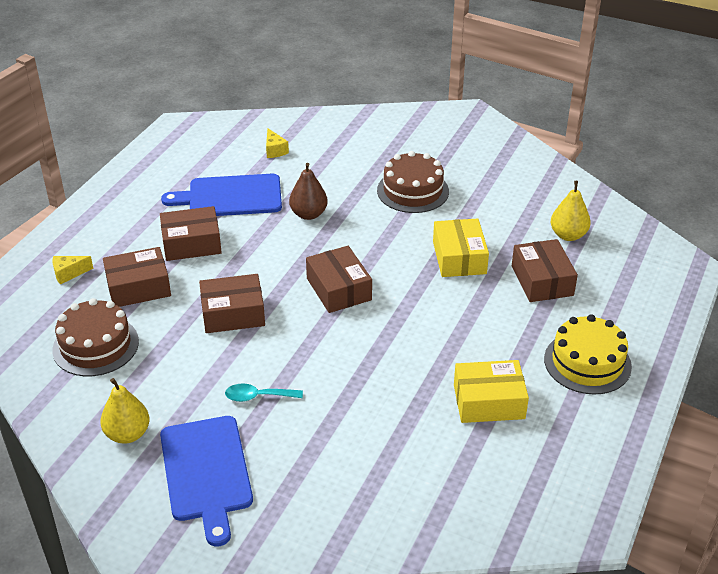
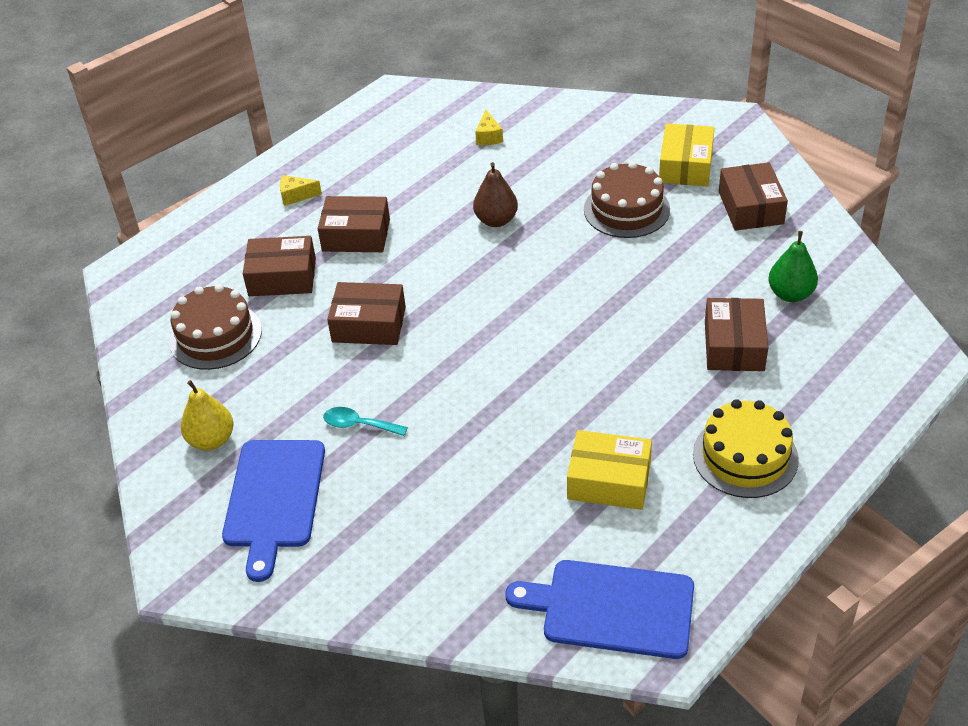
camera: 20 degrees right, 5 degrees up
(69, 273) = (217, 249): yellow cheese -> yellow cheese (296, 196)
(230, 196) = (419, 186): blue cutting board -> blue cutting board (612, 608)
(339, 289) = (494, 316): brown box -> brown box (751, 208)
(459, 258) = (647, 301): yellow box -> yellow box (686, 166)
(568, 235) = (790, 294): yellow pear -> green pear

